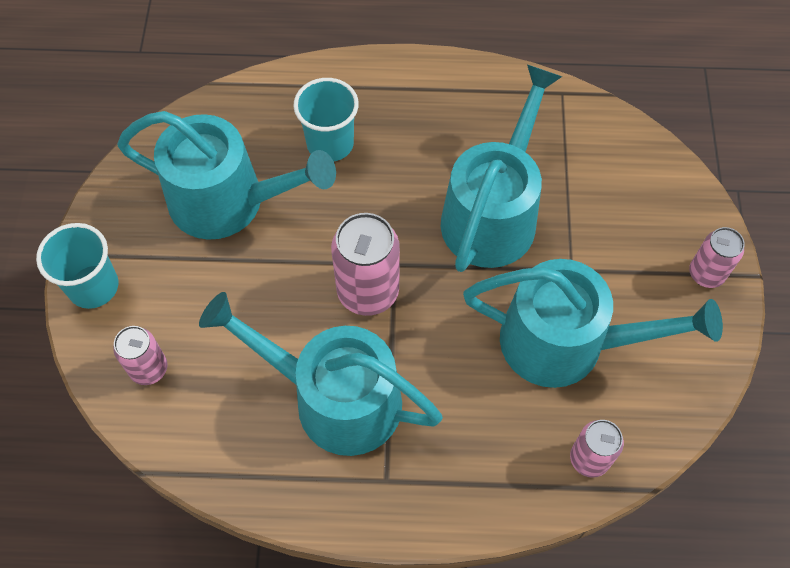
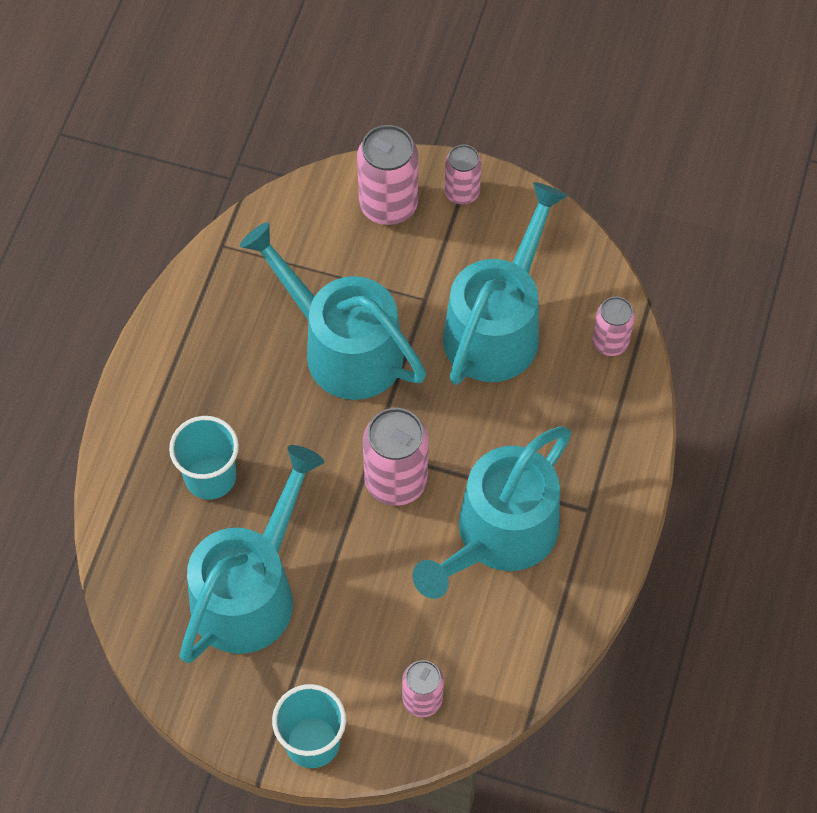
camera: 75 degrees left, 0 degrees up
(662, 213) = (388, 205): none -> pink can

